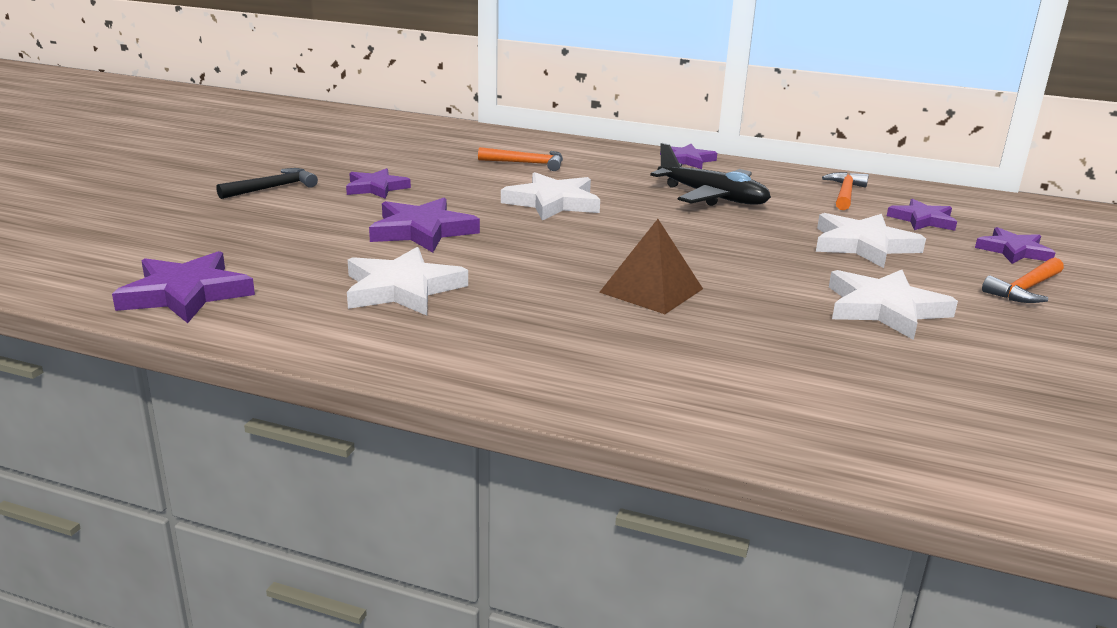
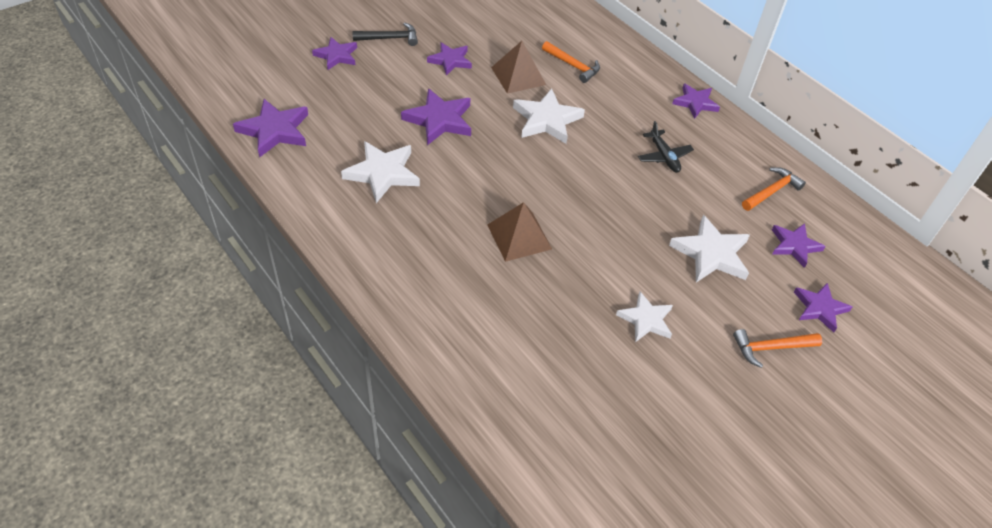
camera: 30 degrees right, 25 degrees up
(211, 214) = (336, 56): none -> purple star
(475, 181) = (518, 76): none -> brown pyramid
(712, 197) = (664, 156): black plane -> black plane, size x0.63
(884, 309) = (646, 320): white star -> white star, size x0.66

